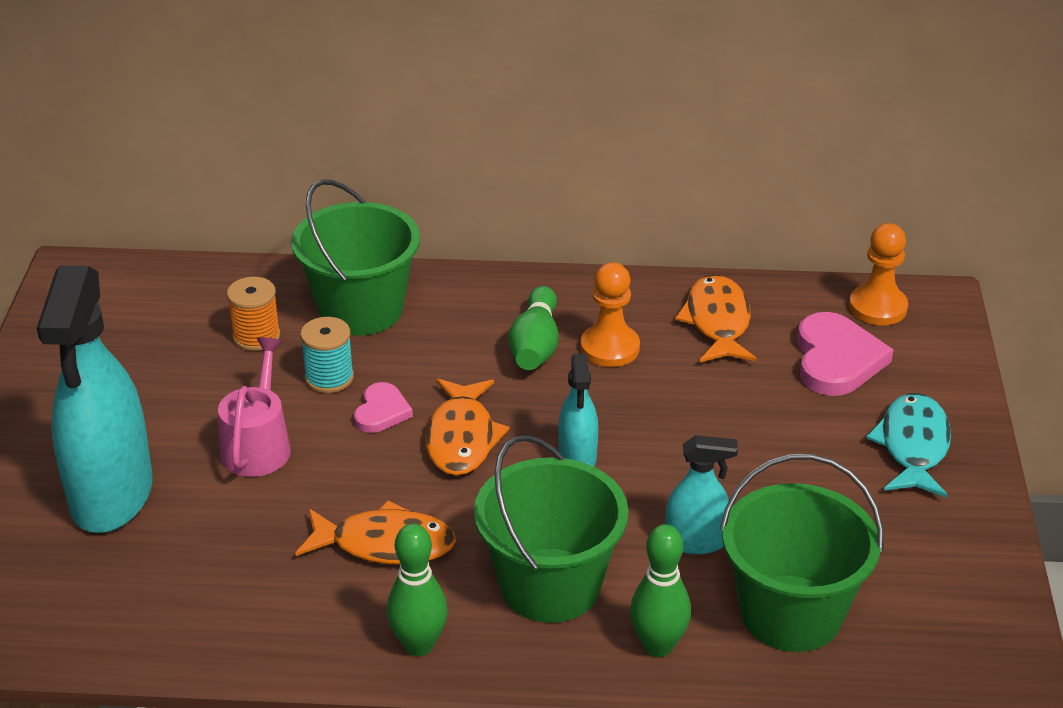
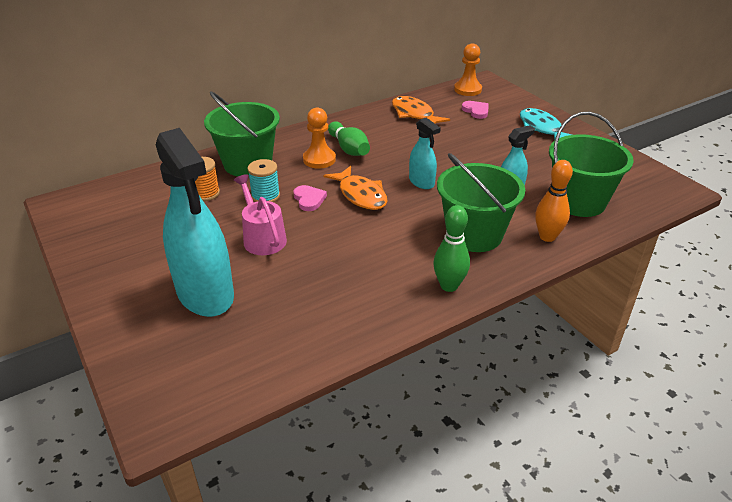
camera: 35 degrees left, 0 degrees up
(385, 544) = (379, 252): orange fish -> none
(610, 348) = (382, 138): orange pawn -> orange pawn (319, 159)
(658, 646) = (547, 237): green bowling pin -> orange bowling pin
(836, 359) = (476, 111): pink heart -> pink heart, size x0.57

